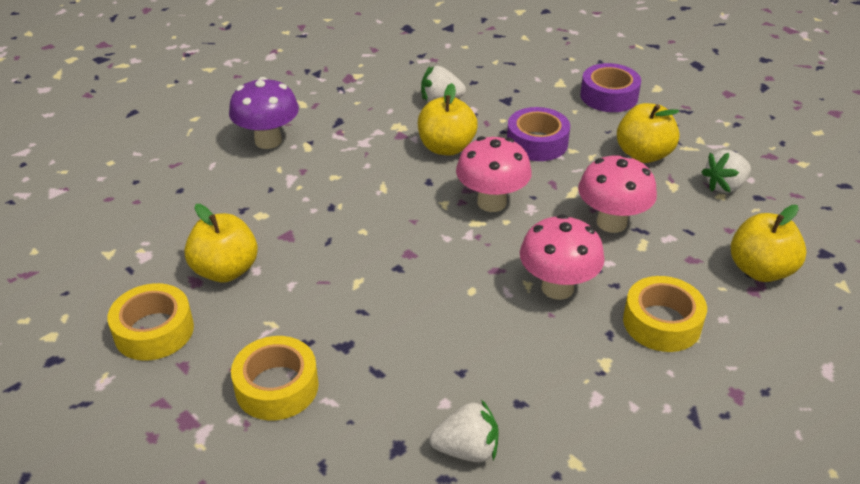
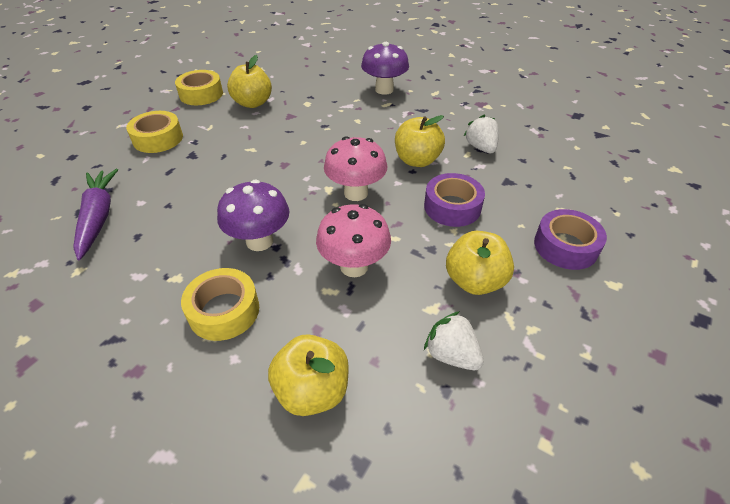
camera: 75 degrees right, 5 degrees up
(467, 450) = (98, 217): white strawberry -> purple carrot
(557, 288) = (259, 241): pink mushroom -> purple mushroom

